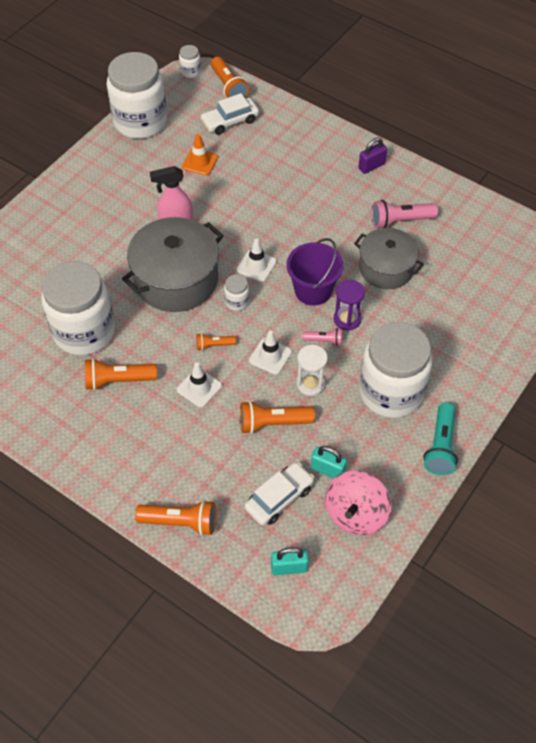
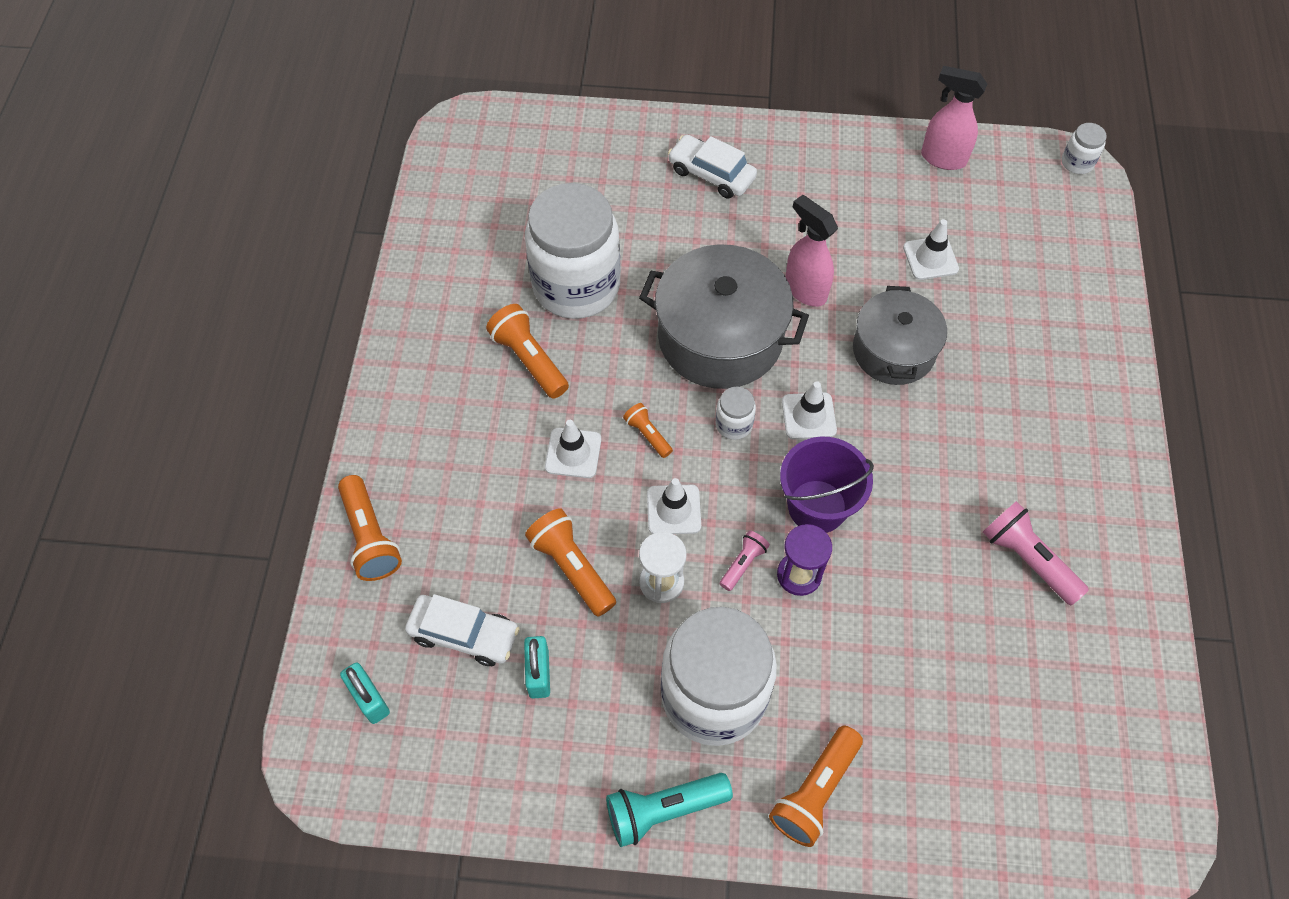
camera: 60 degrees right, 5 degrees up
(140, 122) = (942, 158): white jar -> pink spray bottle
(200, 162) = (930, 258): orange traffic cone -> white traffic cone
(228, 87) = (1089, 219): orange flashlight -> orange flashlight (815, 791)
(230, 121) = (1030, 253): white car -> white car (711, 174)
(324, 340) = (743, 563): pink flashlight -> pink flashlight turned 120 degrees counterclockwise
(356, 514) = (491, 744): pink spinning top -> none
(371, 166) = (1099, 469): purple padlock -> none
(386, 268) = (925, 582): grey pot -> grey pot (893, 351)

